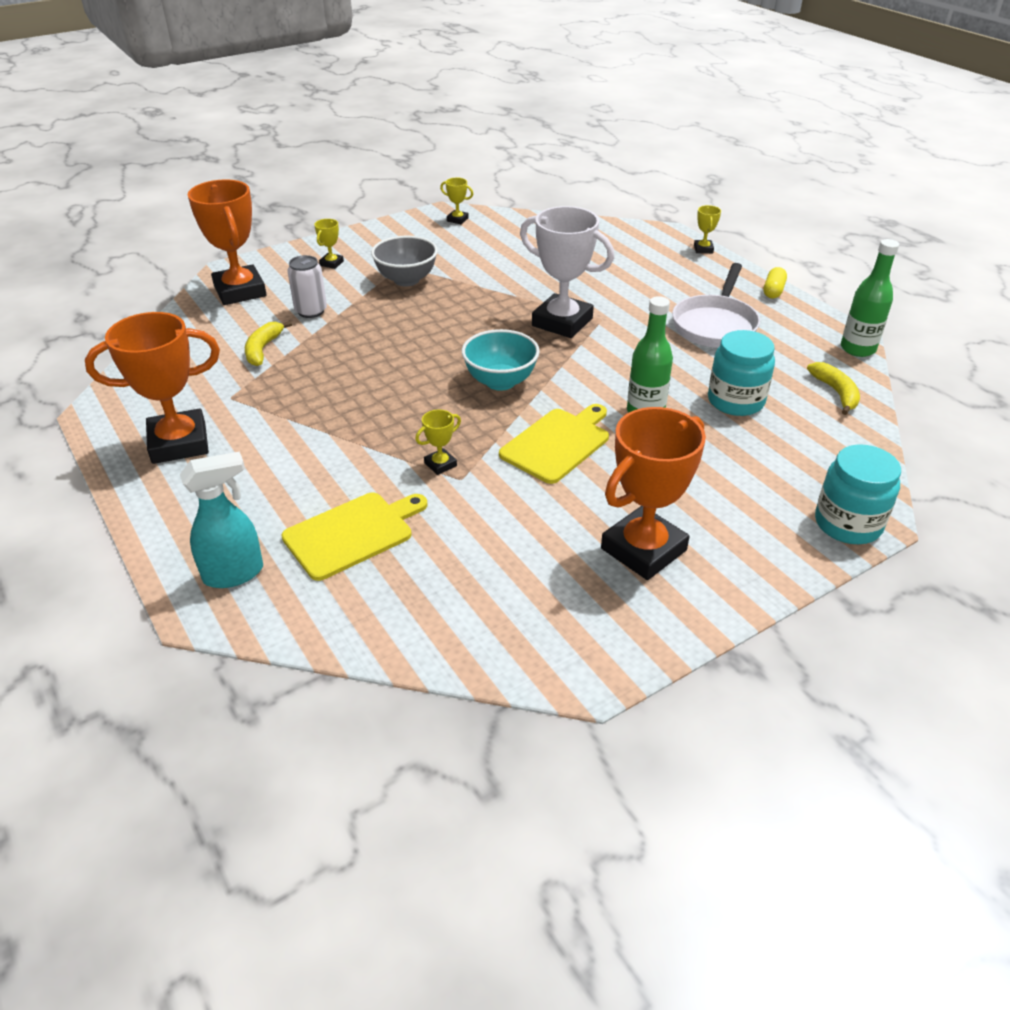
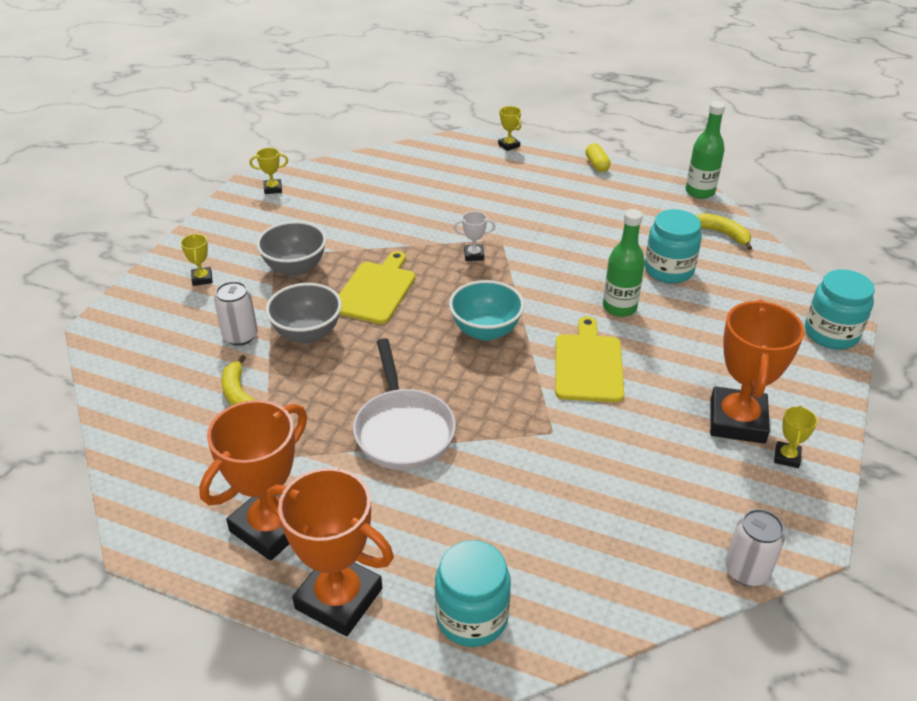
camera: 35 degrees left, 0 degrees up
(234, 573) = (472, 617): turquoise spray bottle -> turquoise jar
(240, 291) = (141, 345): orange trophy -> orange trophy (339, 598)
(352, 534) = (525, 525): yellow cutting board -> yellow cutting board (376, 290)
(359, 328) = (307, 333): none -> grey bowl
(440, 464) = (522, 428): yellow trophy -> yellow trophy (787, 457)
(494, 668) = (746, 571): none -> white can
(562, 322) = (474, 255): white trophy -> white trophy, size x0.43
(715, 325) = (588, 211): white pan -> white pan (403, 430)

